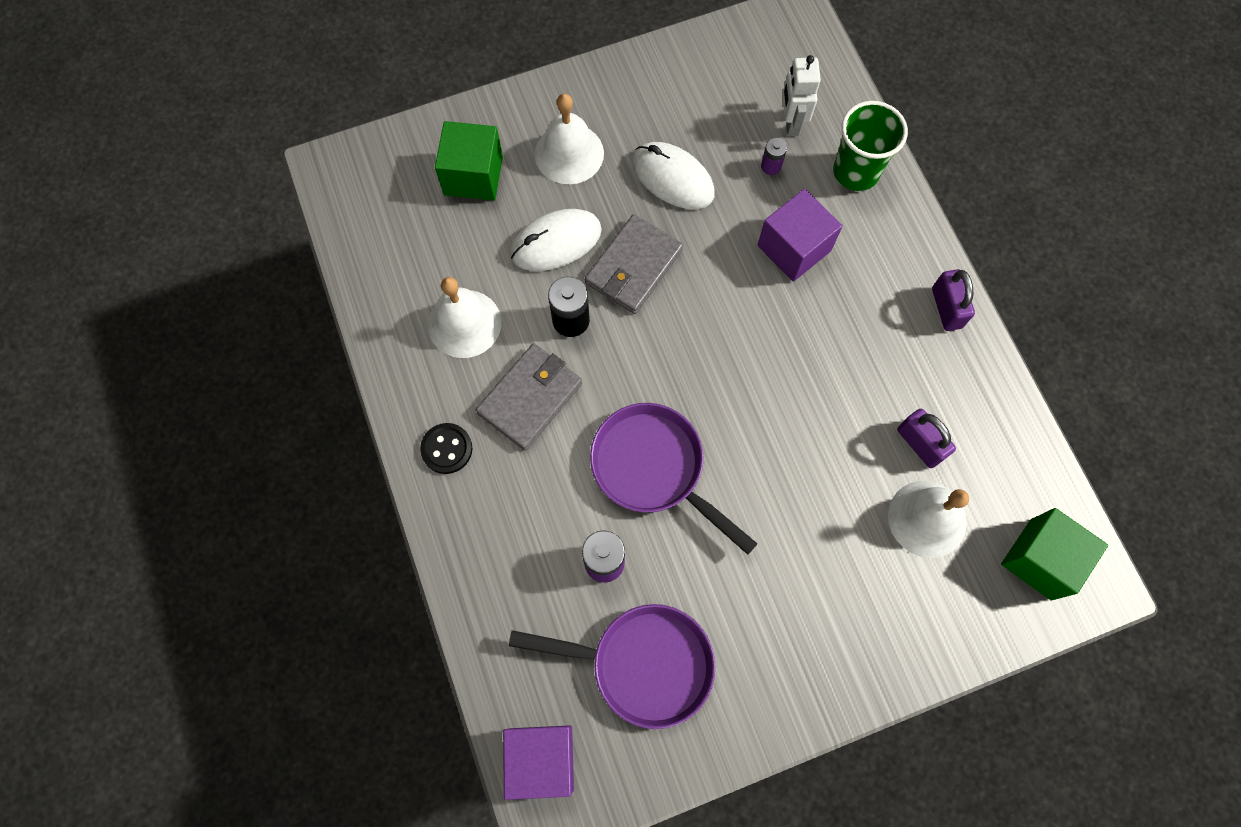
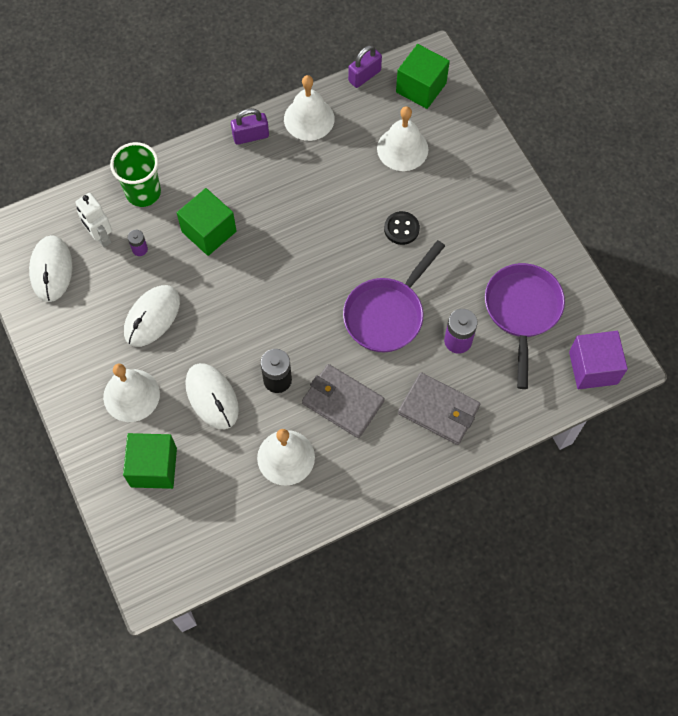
camera: 95 degrees left, 5 degrees down
(447, 449) = (388, 457): black button -> black button (401, 229)
(634, 267) = (230, 339): grey wallet -> grey wallet (439, 410)
(746, 69) = (51, 270): none -> white mouse
(791, 122) = (101, 237): white robot -> white robot turned 60 degrees clockwise
(794, 248) = (209, 231): purple cube -> green cube
(919, 444) = (351, 152): purple padlock -> purple padlock (364, 76)
(978, 388) = (309, 119): none -> white bell

